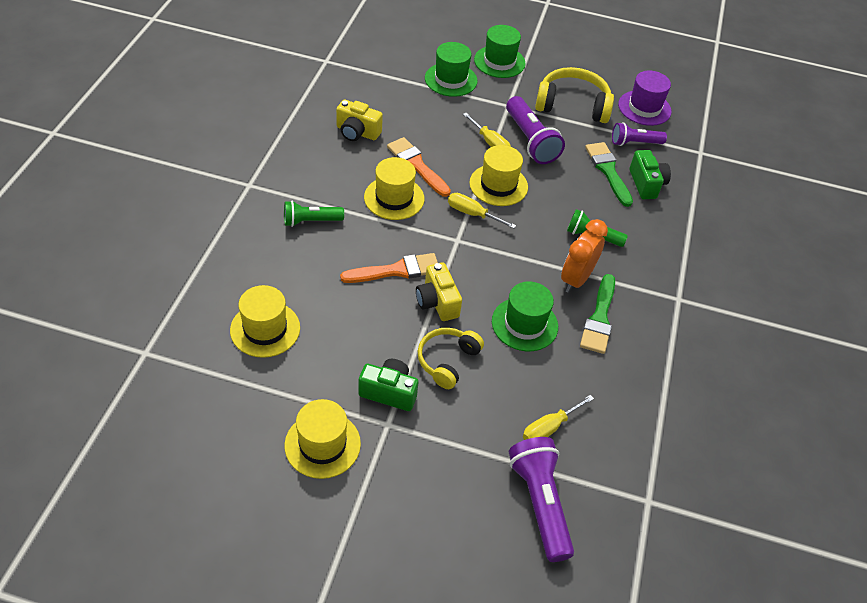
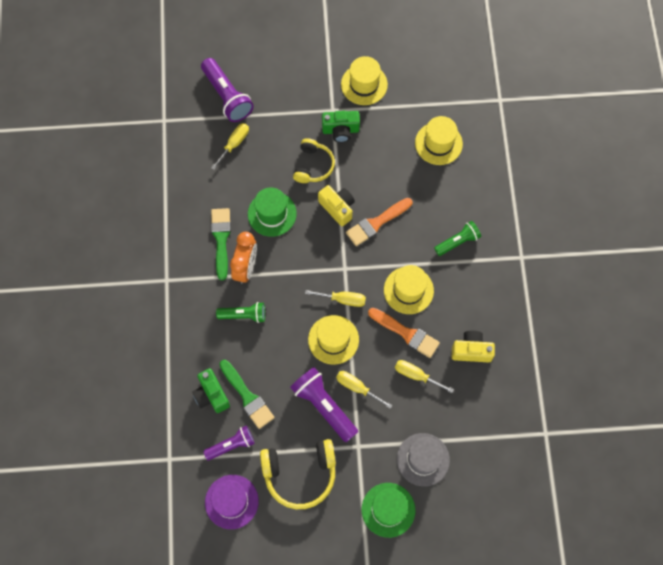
camera: 165 degrees right, 20 degrees up
(425, 133) = (416, 375): none -> yellow screwdriver
(451, 79) = (423, 459): green hat -> grey hat

